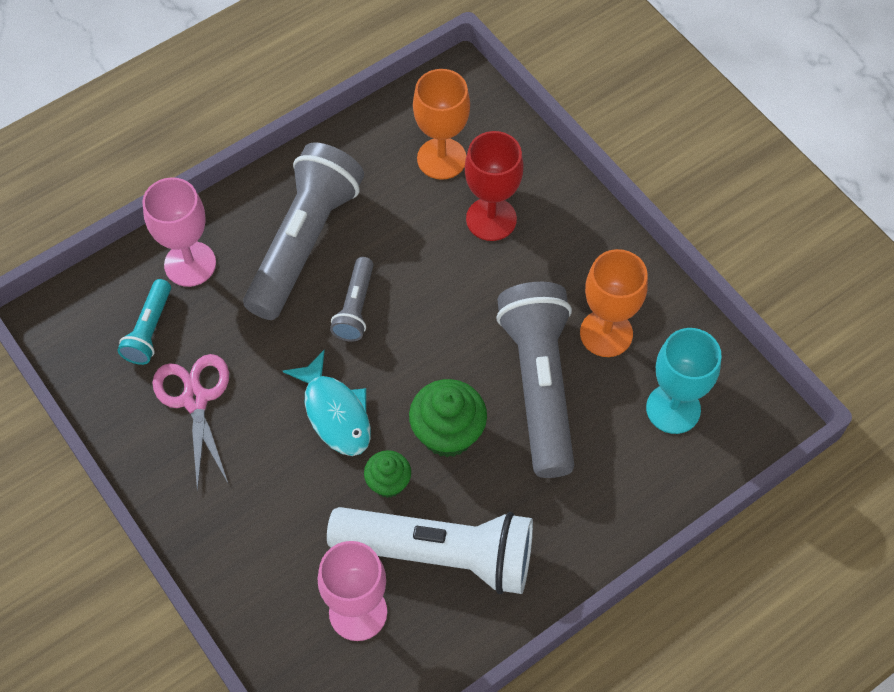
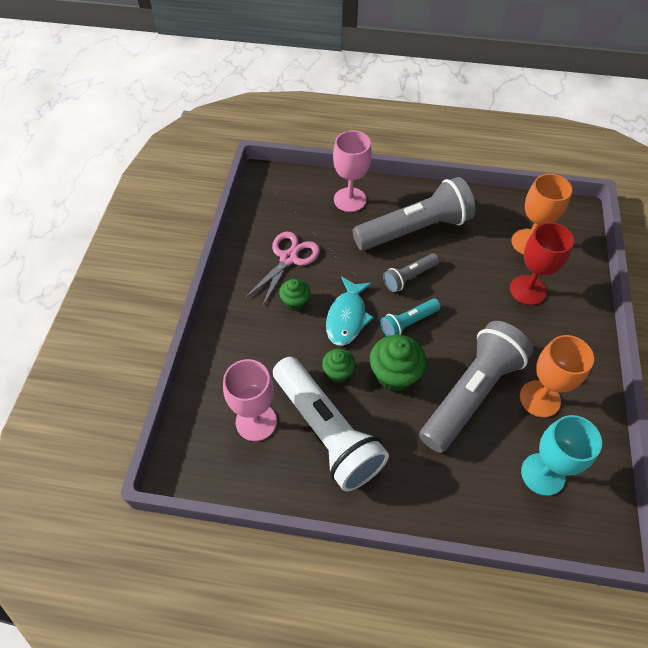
camera: 45 degrees right, 5 degrees down
(149, 330) = (301, 213): turquoise flashlight -> turquoise flashlight (408, 323)
(259, 445) = (295, 302): none -> green cupcake

